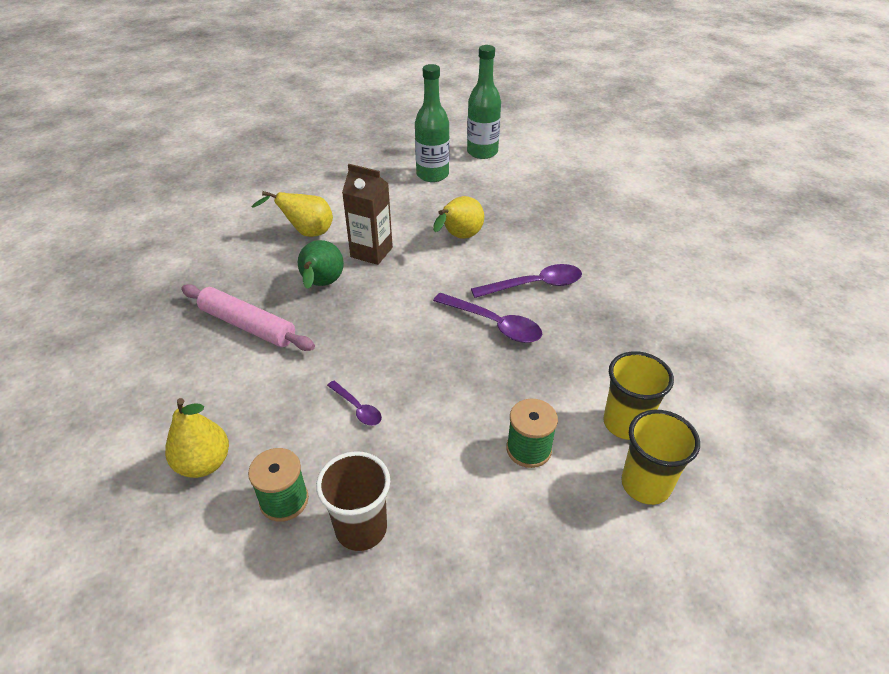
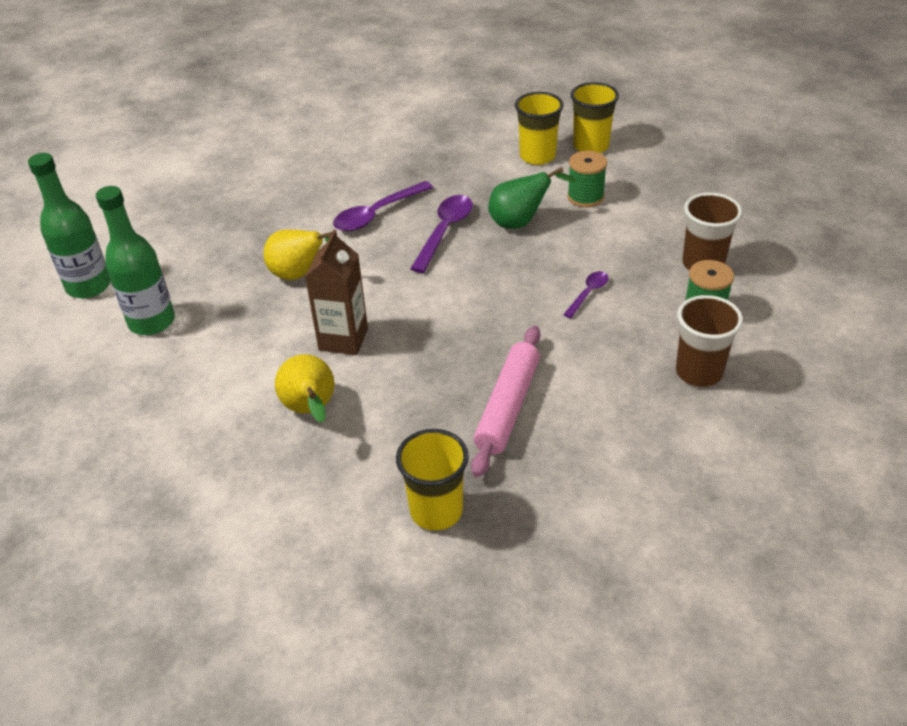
camera: 100 degrees left, 0 degrees up
(180, 276) = (436, 511): none -> yellow cup
(204, 463) = (699, 372): yellow pear -> brown cup
(321, 285) = (418, 365): green pear -> green pear (520, 222)
(534, 285) = (377, 214): purple spoon -> purple spoon turned 105 degrees counterclockwise

